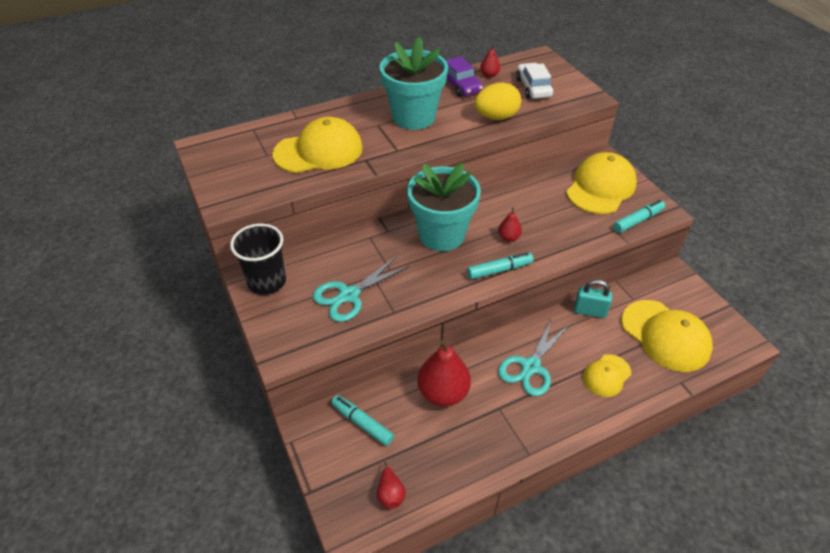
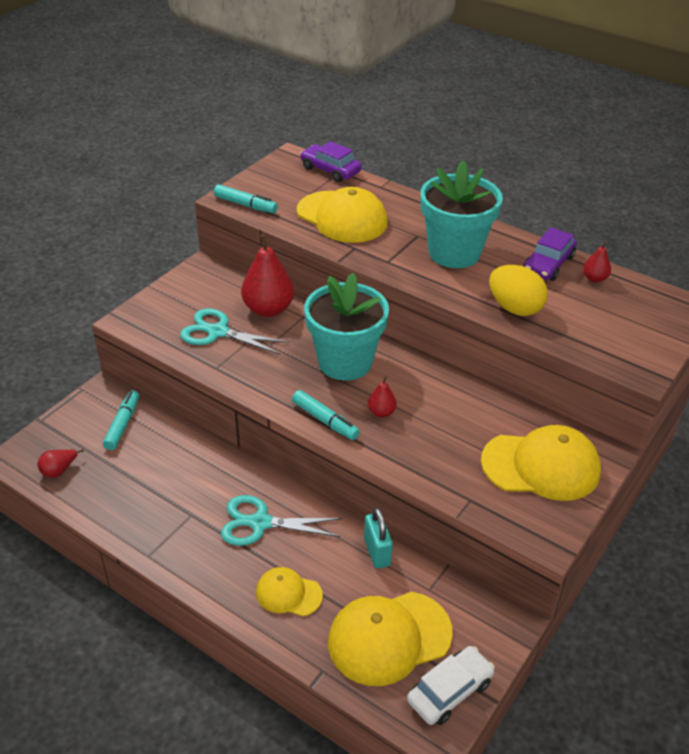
camera: 60 degrees right, 5 degrees down
(245, 133) = (330, 170): none -> purple car
(267, 282) = (201, 280): black cup -> none
(443, 392) = (187, 466): red pear -> red pear (268, 309)
(533, 88) = (607, 319): white car -> white car (449, 691)
(637, 220) = (506, 517): turquoise marker -> turquoise marker (245, 205)
(665, 335) = (389, 637): yellow cap -> yellow cap turned 45 degrees clockwise

